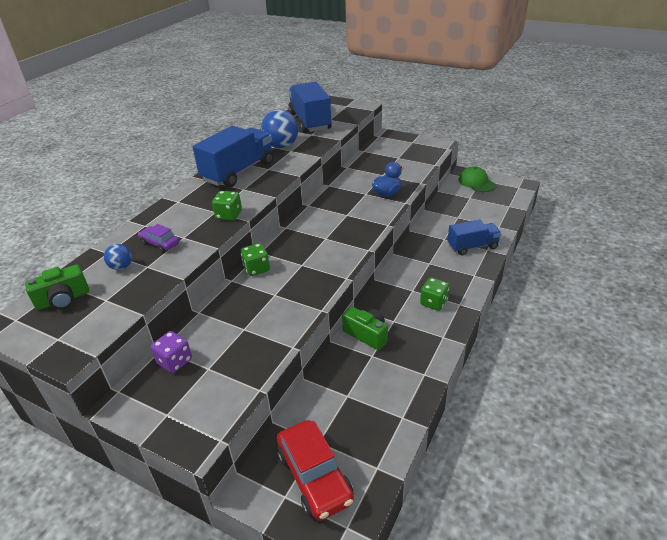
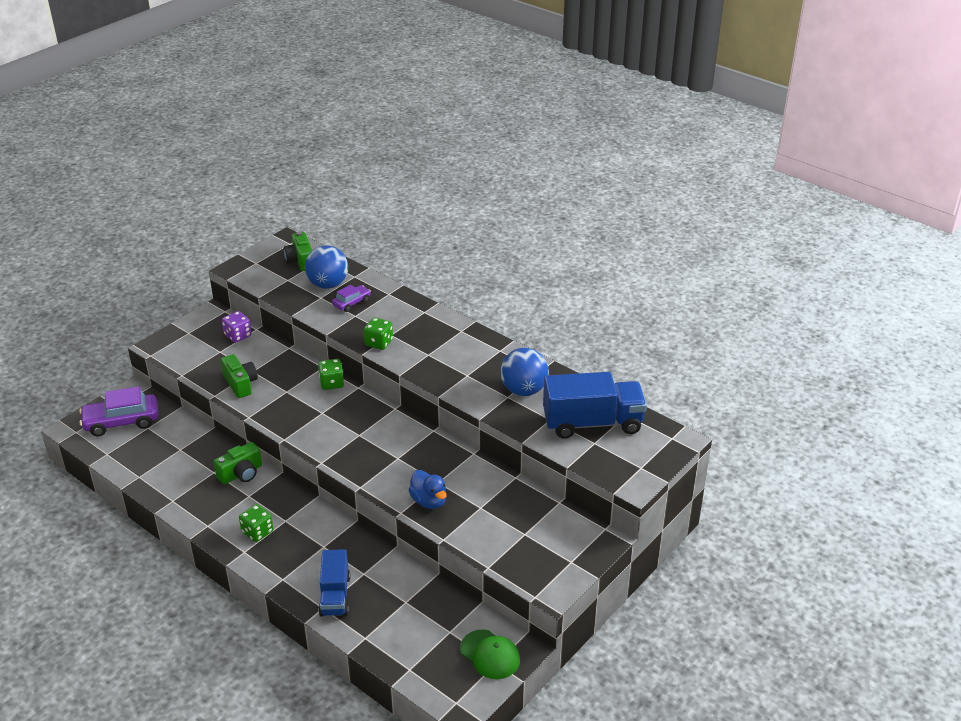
camera: 100 degrees right, 0 degrees up
(121, 267) = (328, 284): blue ball -> blue ball, size x1.93
(238, 172) = (470, 353): blue truck -> none
(268, 331) = (240, 384): none -> green camera
(314, 477) = (121, 422): red car -> purple car
(476, 182) = (490, 654): green cap -> green cap turned 60 degrees clockwise

